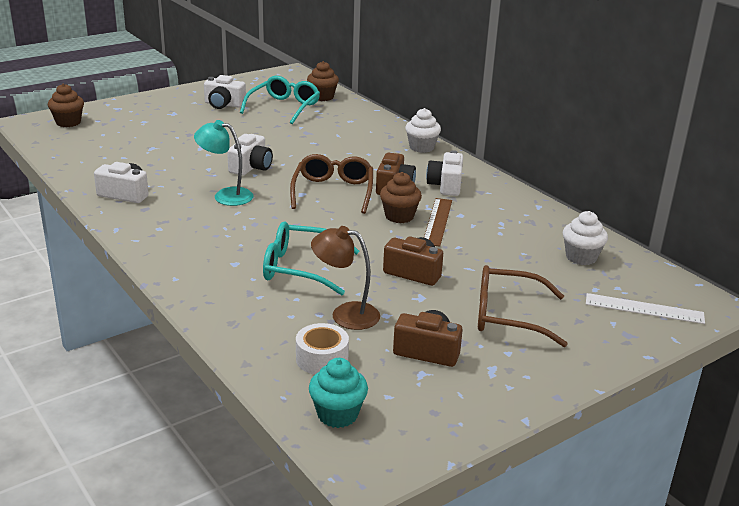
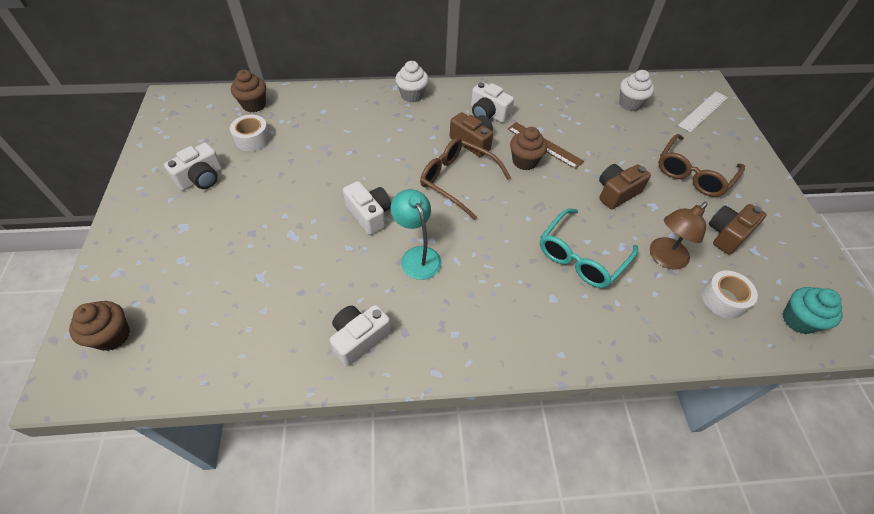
camera: 60 degrees left, 25 degrees up
(225, 195) = (417, 256): turquoise lamp -> turquoise lamp turned 105 degrees clockwise
(284, 107) = (252, 139): turquoise glasses -> white tape

